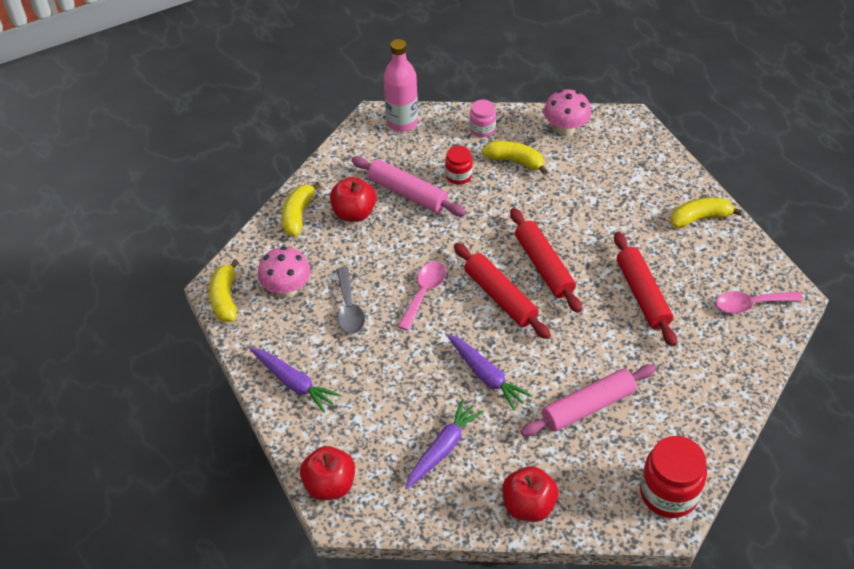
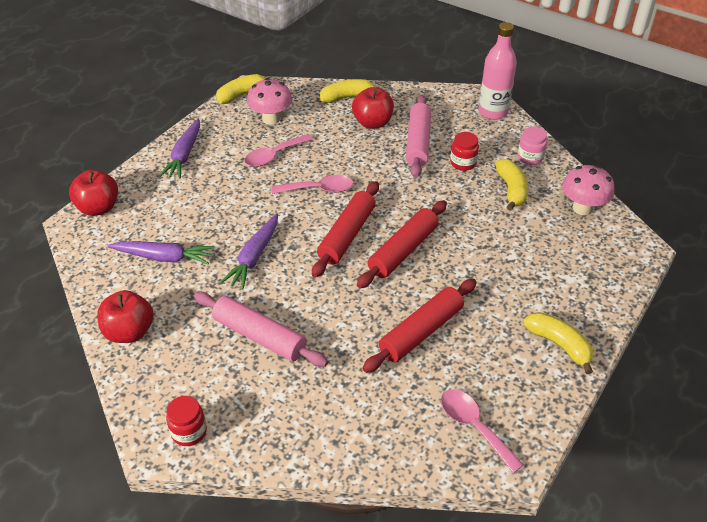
camera: 60 degrees right, 5 degrees down
(349, 309) = (273, 156): grey spoon -> pink spoon
(669, 493) = (189, 432): red jar -> red jar, size x0.56

